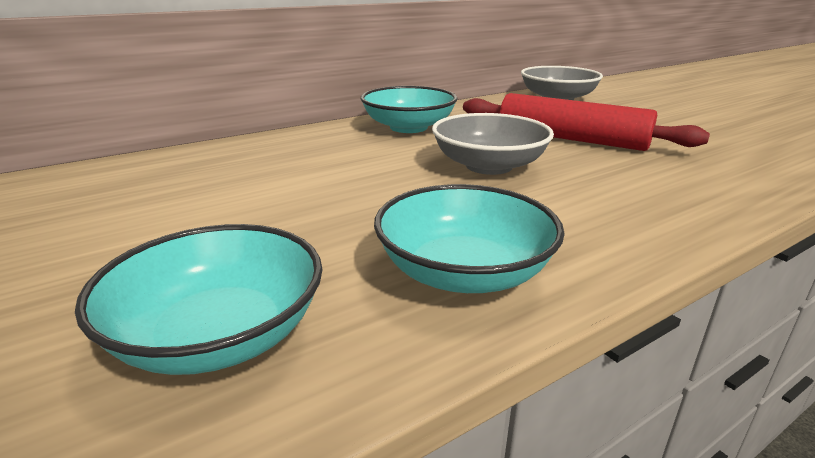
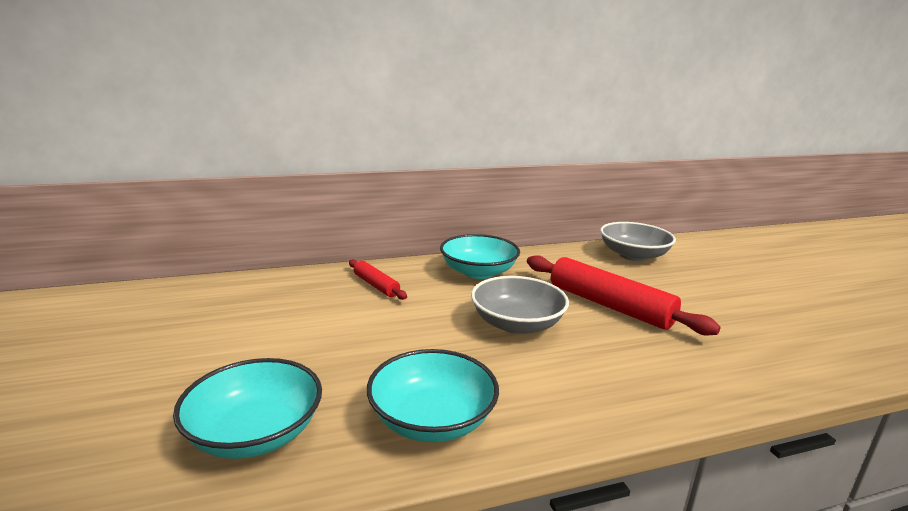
camera: 15 degrees right, 5 degrees down
(294, 152) = (376, 285): none -> red rolling pin

